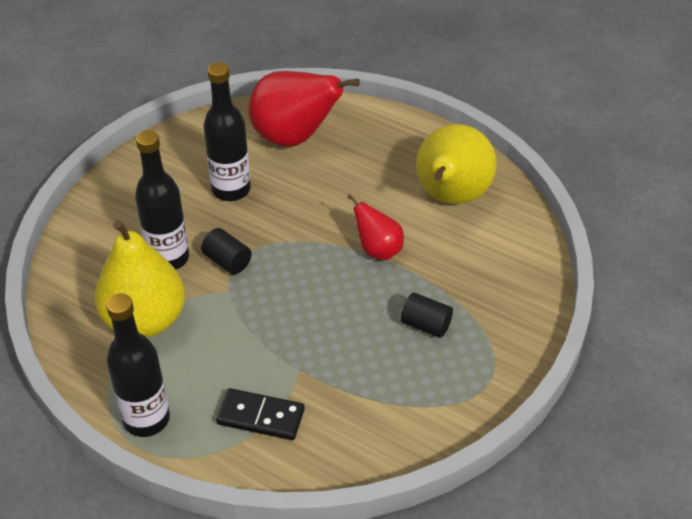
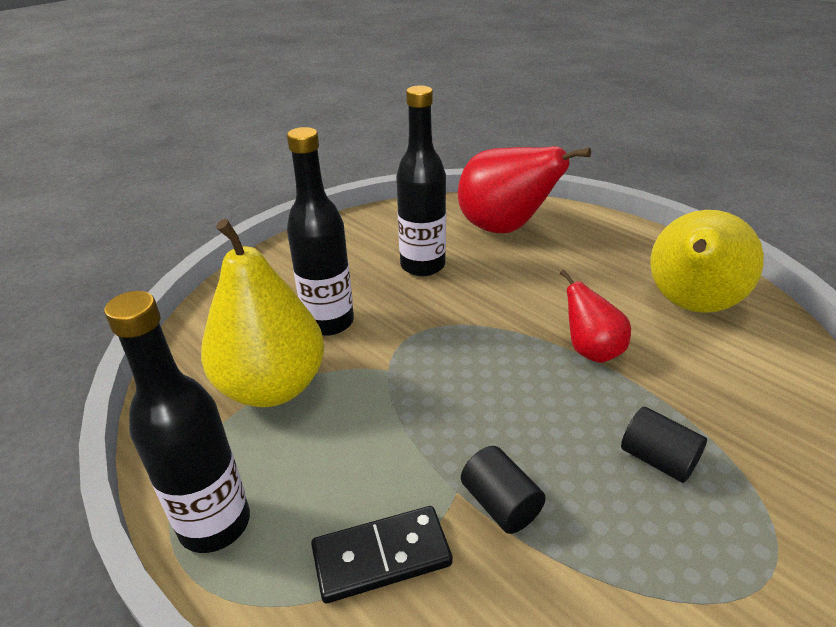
camera: 15 degrees right, 10 degrees down
(227, 261) = (397, 335): black cylinder -> black cylinder (500, 504)
(260, 416) = (381, 556): black domino -> black domino turned 45 degrees counterclockwise

